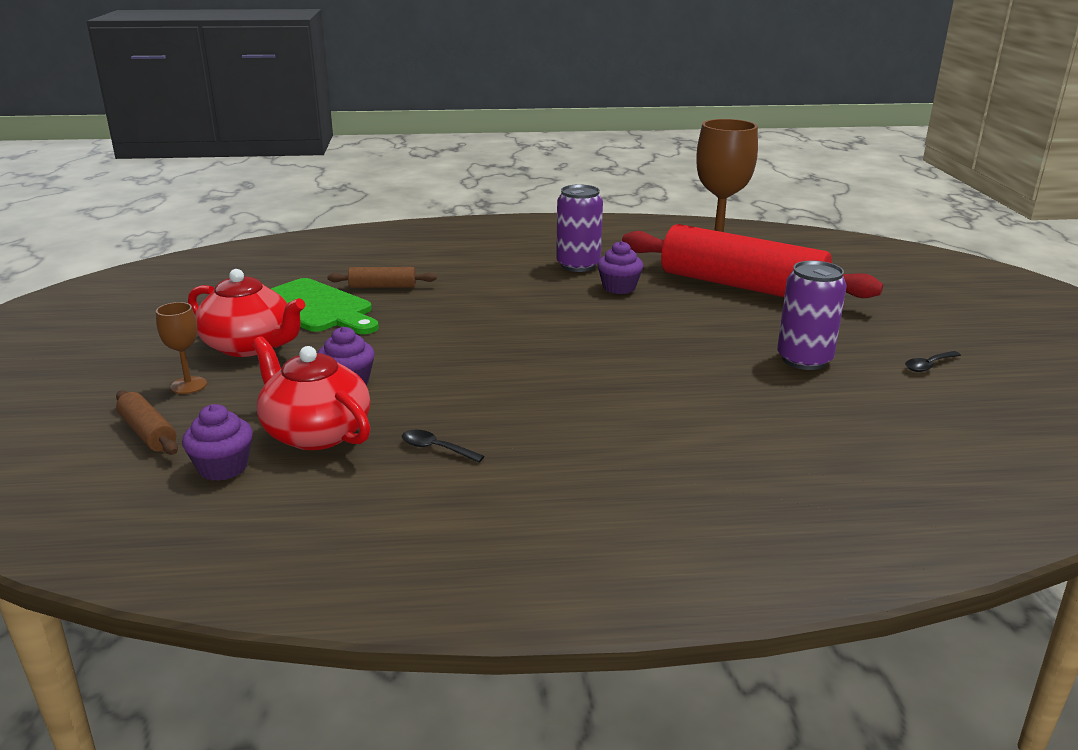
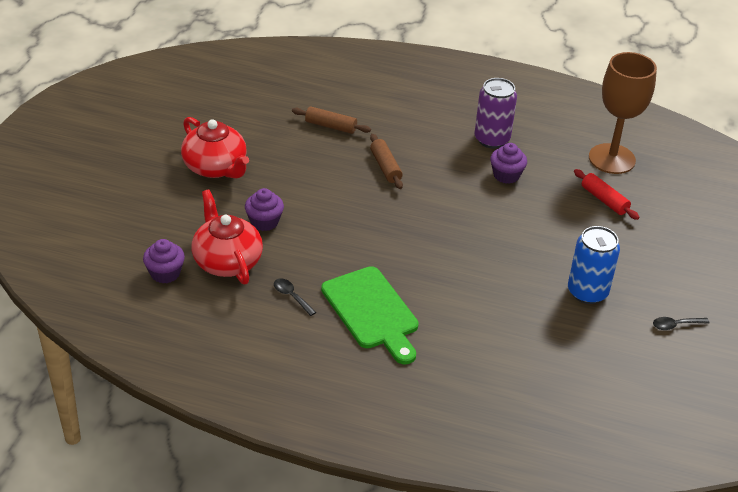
camera: 20 degrees right, 15 degrees up
(148, 433) = (132, 232): brown rolling pin -> brown rolling pin (385, 167)
(188, 385) = (166, 195): brown goblet -> none
(315, 308) = (273, 138): green cutting board -> green cutting board (372, 311)
(741, 286) = (604, 200): red rolling pin -> red rolling pin, size x0.41
(804, 360) = (587, 292): purple can -> blue can

